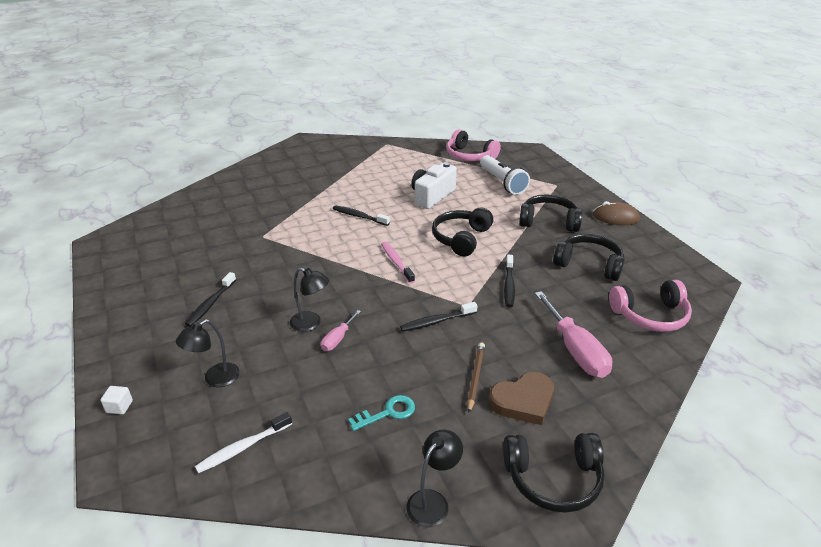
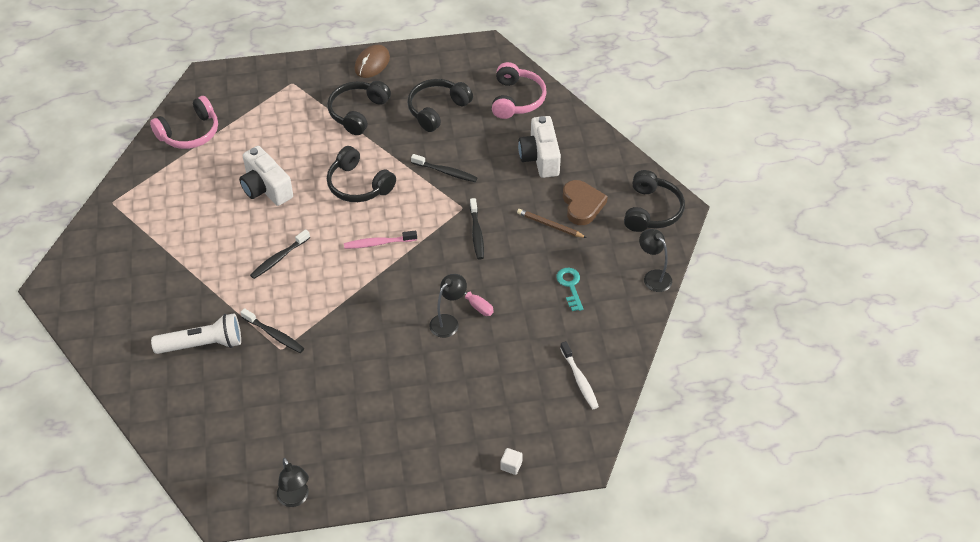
camera: 75 degrees left, 15 degrees up
(210, 304) = (389, 399): black toothbrush -> black toothbrush (274, 335)
(215, 379) = (498, 396): black lamp -> black lamp (295, 499)
(502, 182) = (266, 123): white flashlight -> white flashlight (203, 344)
(575, 350) = (540, 158): pink screwdriver -> white camera

